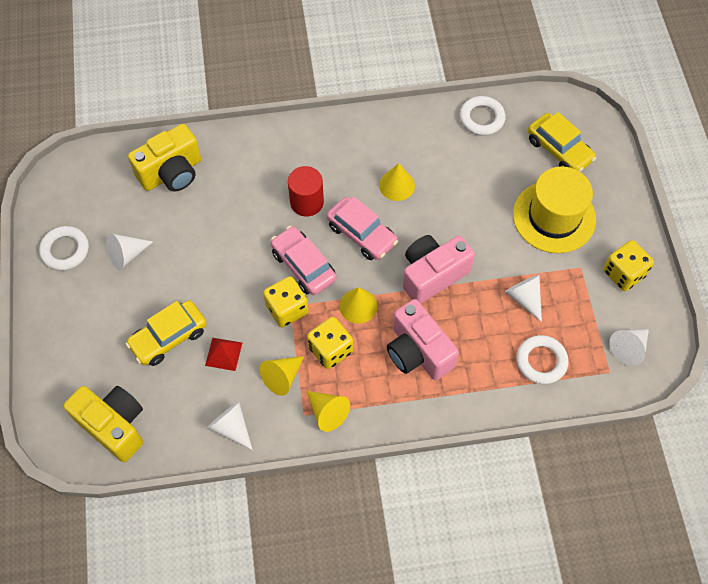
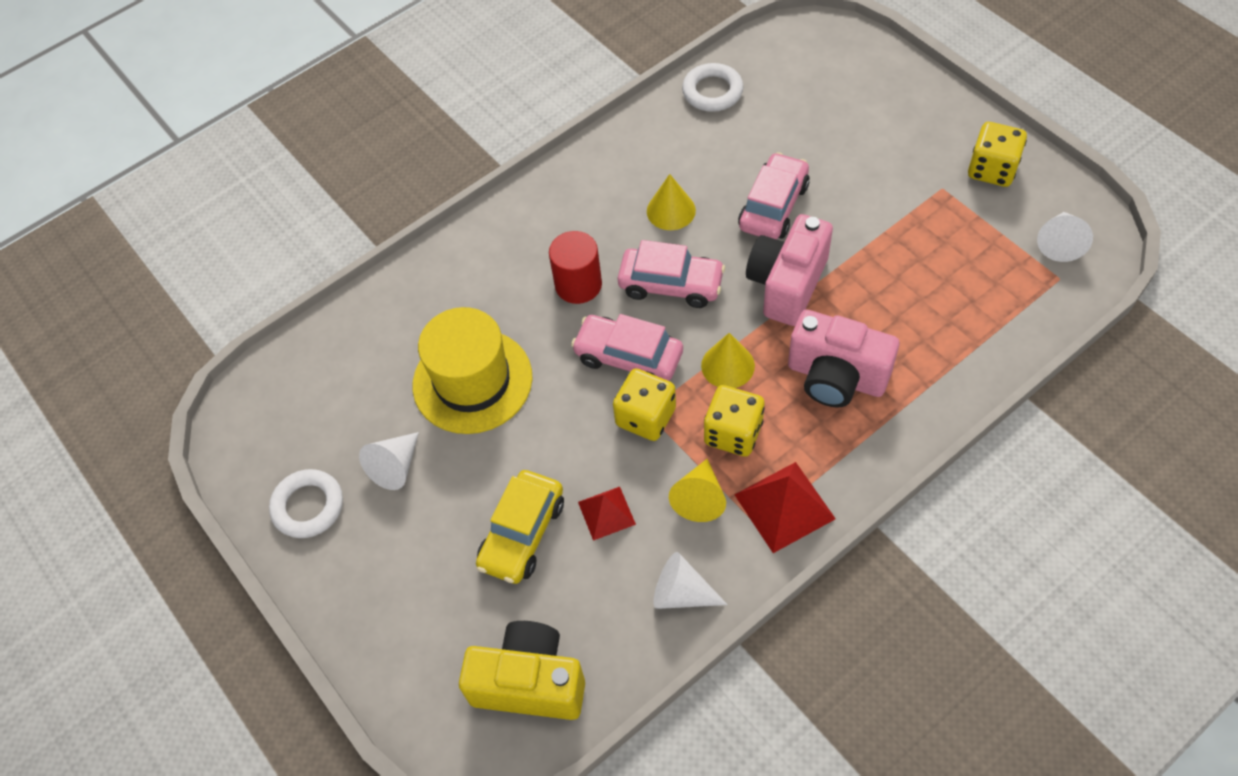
camera: 25 degrees left, 5 degrees down
(172, 173) = (384, 340): yellow camera -> none
(327, 412) = (784, 506): yellow cone -> red pyramid
(462, 218) = (773, 206): none -> pink car
(524, 298) = (908, 253): white cone -> none
(541, 361) = (979, 309): white ring -> none
(554, 217) = (872, 151): yellow hat -> yellow hat (472, 381)
(559, 150) = (823, 81): yellow car -> none

